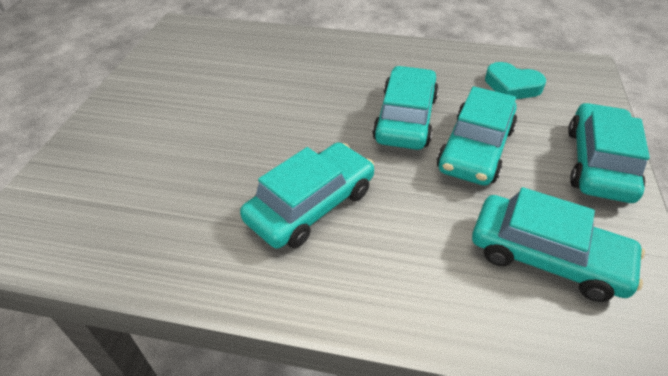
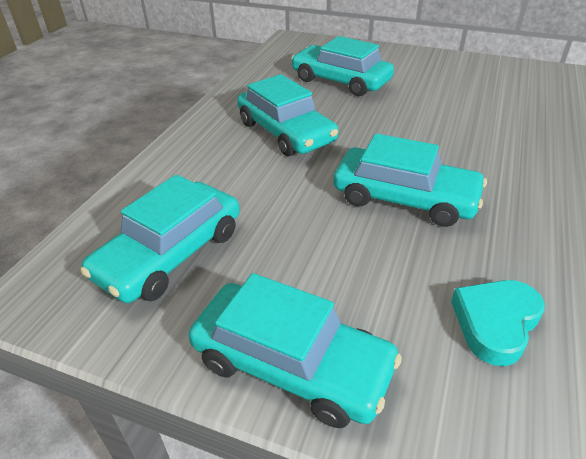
camera: 100 degrees right, 5 degrees down
(475, 149) = (342, 242): turquoise car -> turquoise car (341, 81)

